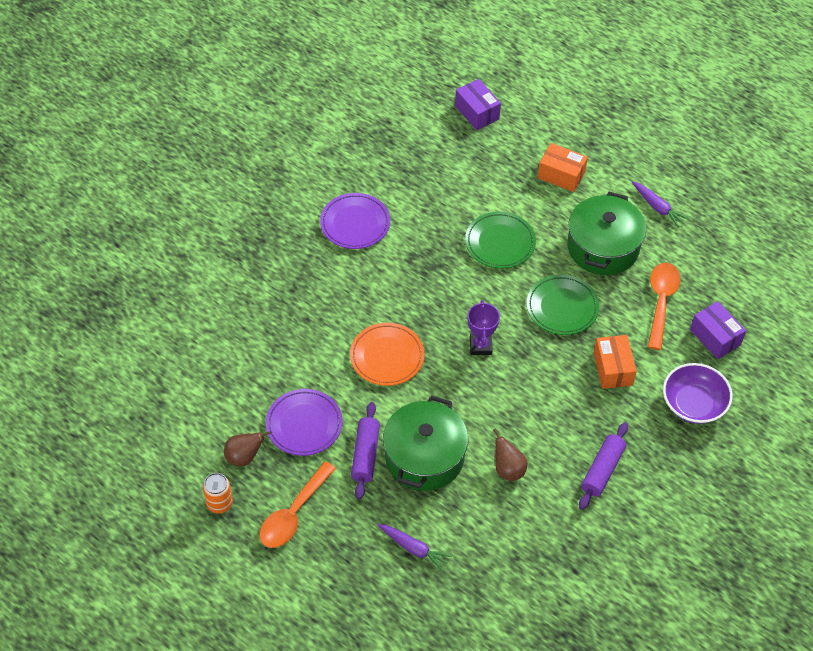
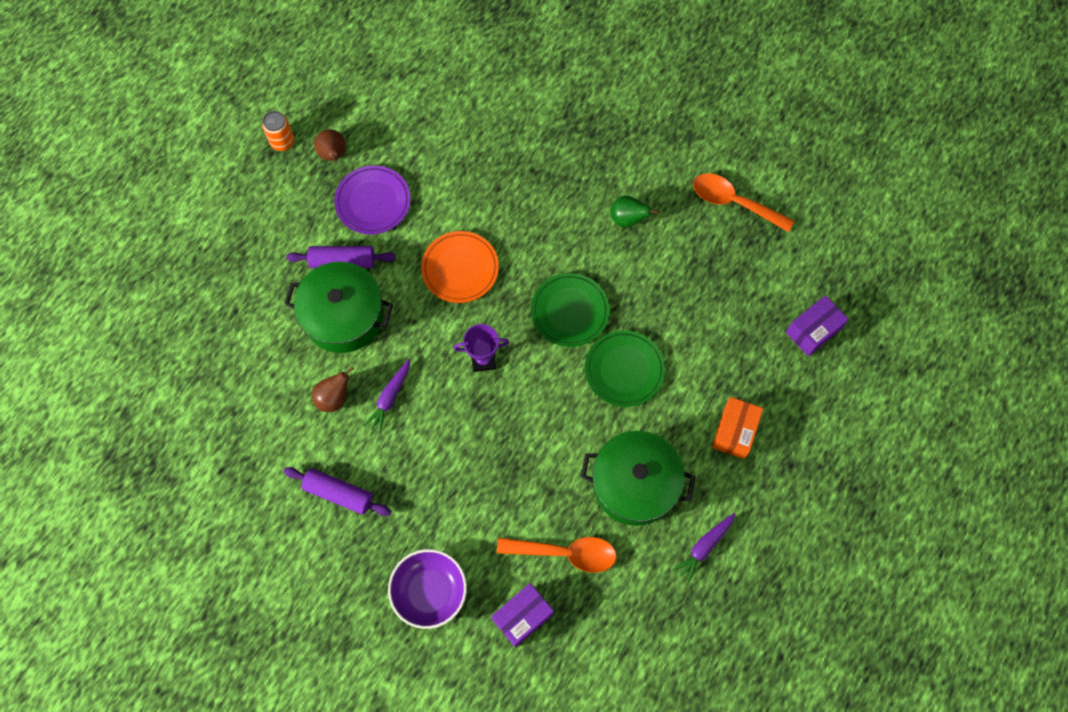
camera: 85 degrees right, 15 degrees up
(293, 514) = (274, 205): orange spoon -> orange spoon (734, 202)
(355, 223) = (628, 219): purple plate -> green pear
(414, 548) = (241, 316): purple carrot -> purple carrot (390, 398)
(562, 307) = (544, 442): green plate -> green plate (570, 311)
(613, 369) = (467, 500): orange box -> none

